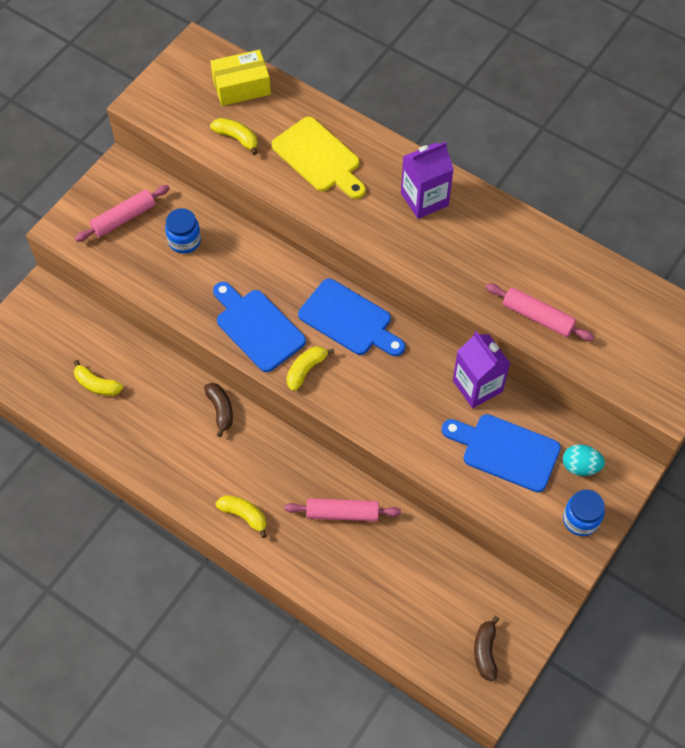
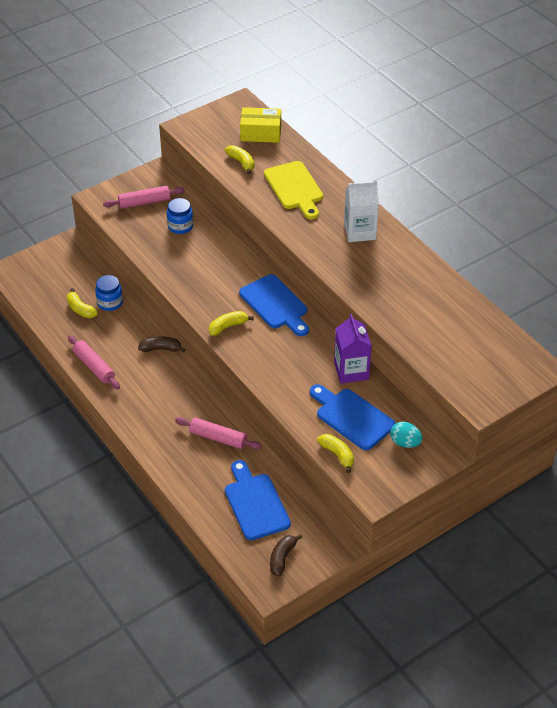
camera: 20 degrees right, 15 degrees down
(220, 410) = (161, 349): brown banana -> brown banana turned 90 degrees counterclockwise
(244, 515) = (145, 418): yellow banana -> yellow banana (337, 455)
(257, 327) = (206, 291): blue cutting board -> blue cutting board (255, 503)
(424, 199) = (359, 231): purple carton -> white carton
(537, 317) = (408, 324): pink rolling pin -> pink rolling pin (94, 367)
(580, 519) = (388, 476): blue jar -> blue jar (110, 303)

